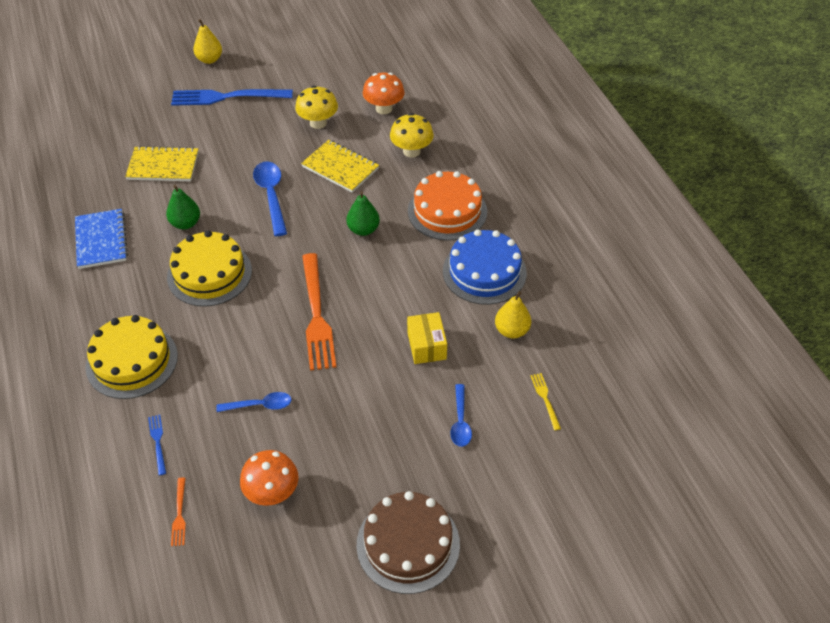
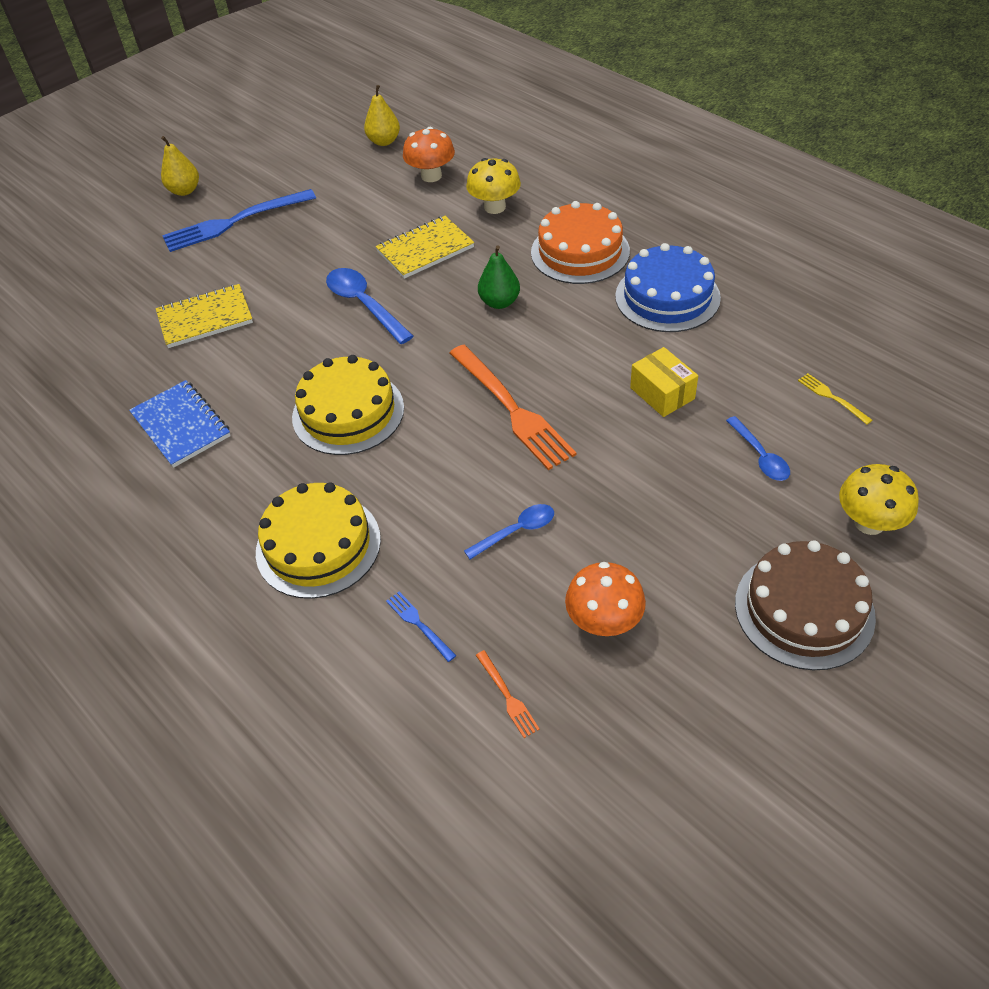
camera: 20 degrees left, 0 degrees up
(185, 223) = (278, 369): green pear -> none
(318, 123) = (365, 213): yellow mushroom -> yellow mushroom (869, 522)
(340, 168) = (425, 249): yellow notebook -> yellow notebook turned 45 degrees counterclockwise
(511, 331) = (742, 344): yellow pear -> yellow pear (384, 141)

